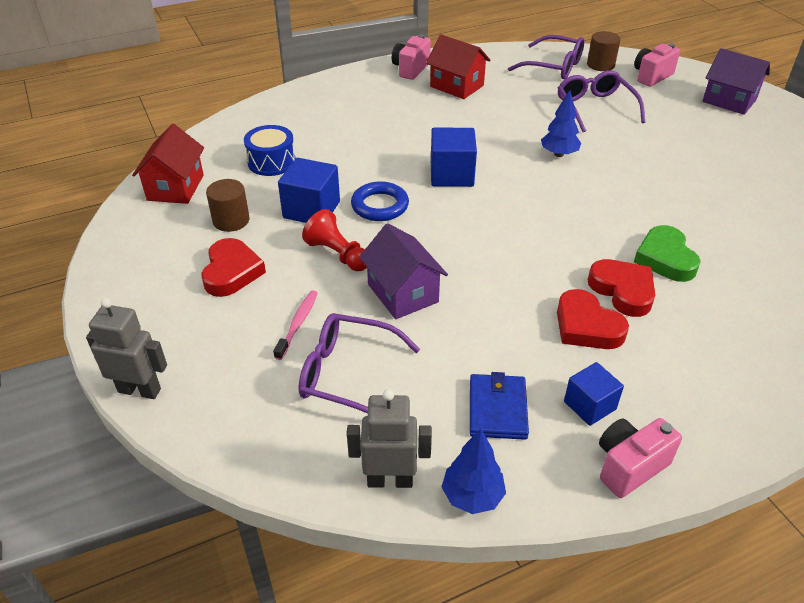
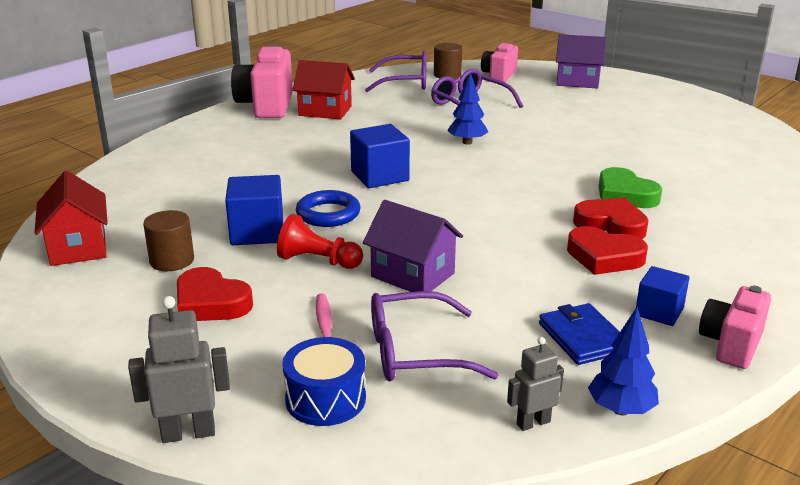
camera: 25 degrees left, 15 degrees down
(231, 272) = (210, 303): red heart -> red heart turned 150 degrees clockwise
(271, 162) = (177, 203): blue drum -> blue drum (325, 399)
(390, 480) = (533, 422): grey robot -> grey robot, size x0.65
(410, 69) = (266, 106): pink camera -> pink camera, size x1.63

